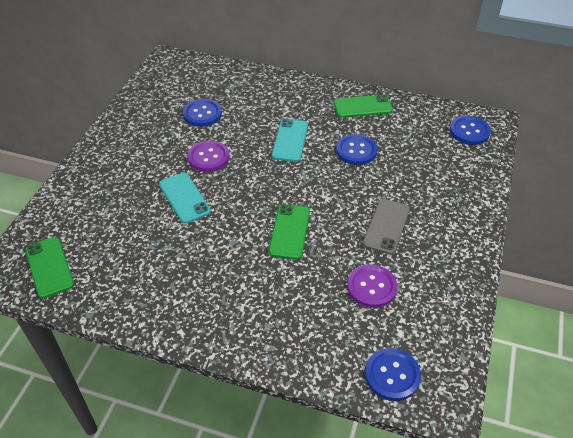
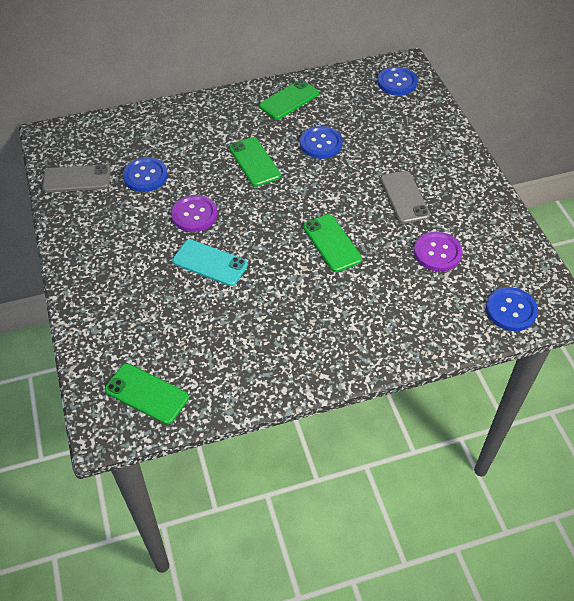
camera: 35 degrees left, 5 degrees up
(156, 95) = (77, 179): none -> grey phone
(290, 140) = (254, 162): turquoise phone -> green phone

